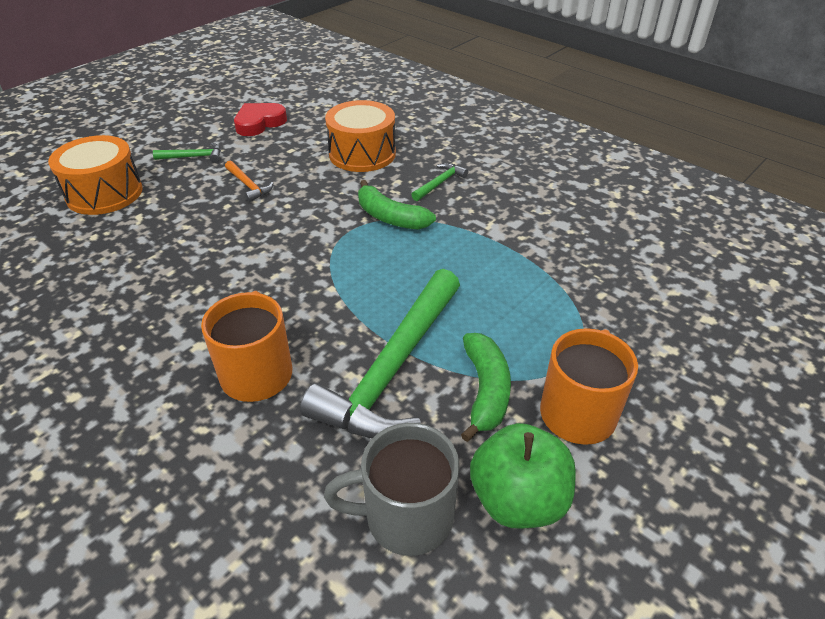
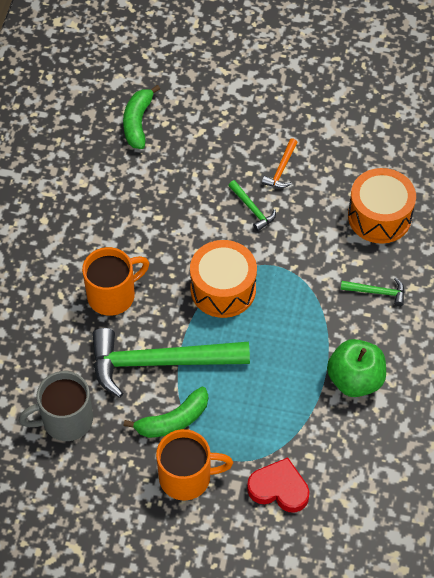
camera: 60 degrees right, 15 degrees up
(104, 193) = (210, 92): orange drum -> orange drum (223, 289)
(193, 157) = (291, 109): green hammer -> green hammer (252, 209)
(259, 123) = (371, 118): red heart -> red heart (279, 488)
(390, 217) = (307, 282): green banana -> green banana (138, 122)
(406, 516) = (65, 420): grey mug -> grey mug turned 75 degrees counterclockwise
(518, 499) = (106, 468): green apple -> green apple (355, 380)

